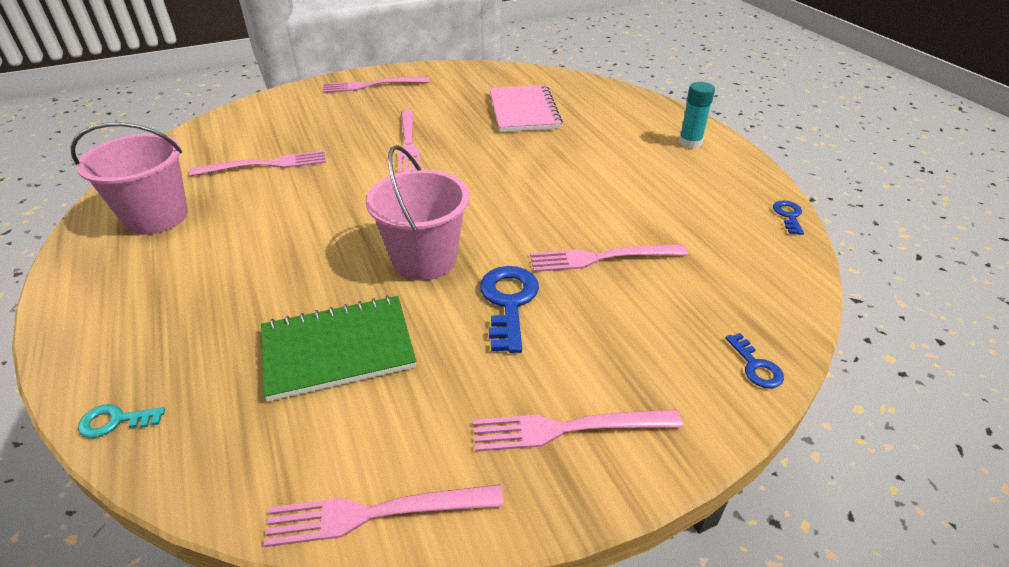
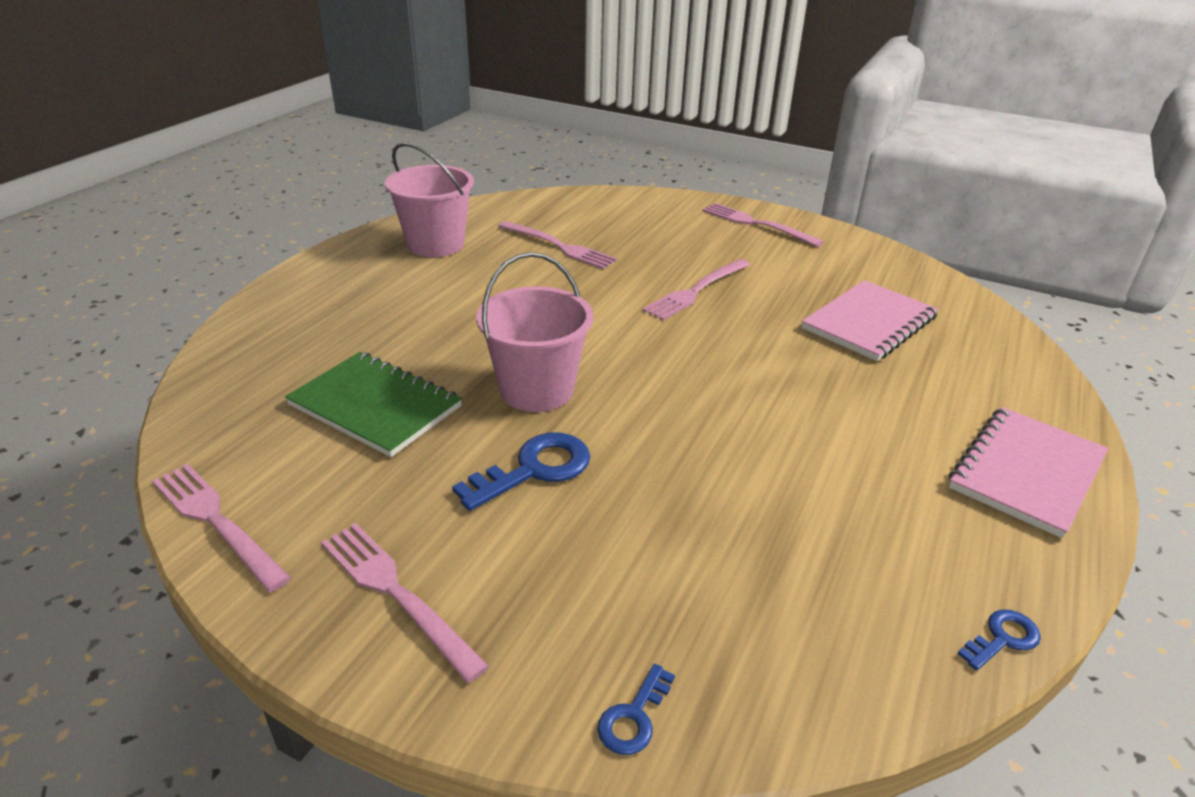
camera: 50 degrees right, 5 degrees down
(115, 421) = (220, 354): turquoise key -> none
(602, 258) = (681, 501): pink fork -> none
(690, 142) = (1026, 472): turquoise glue stick -> pink notebook

